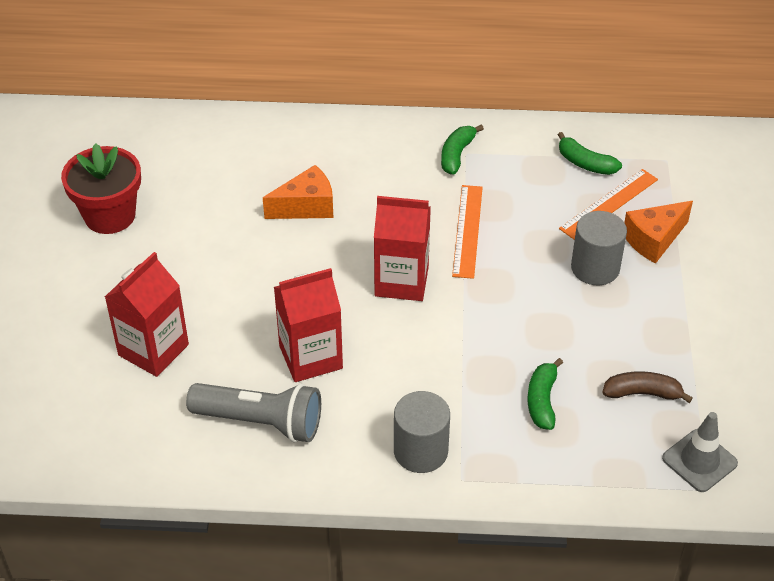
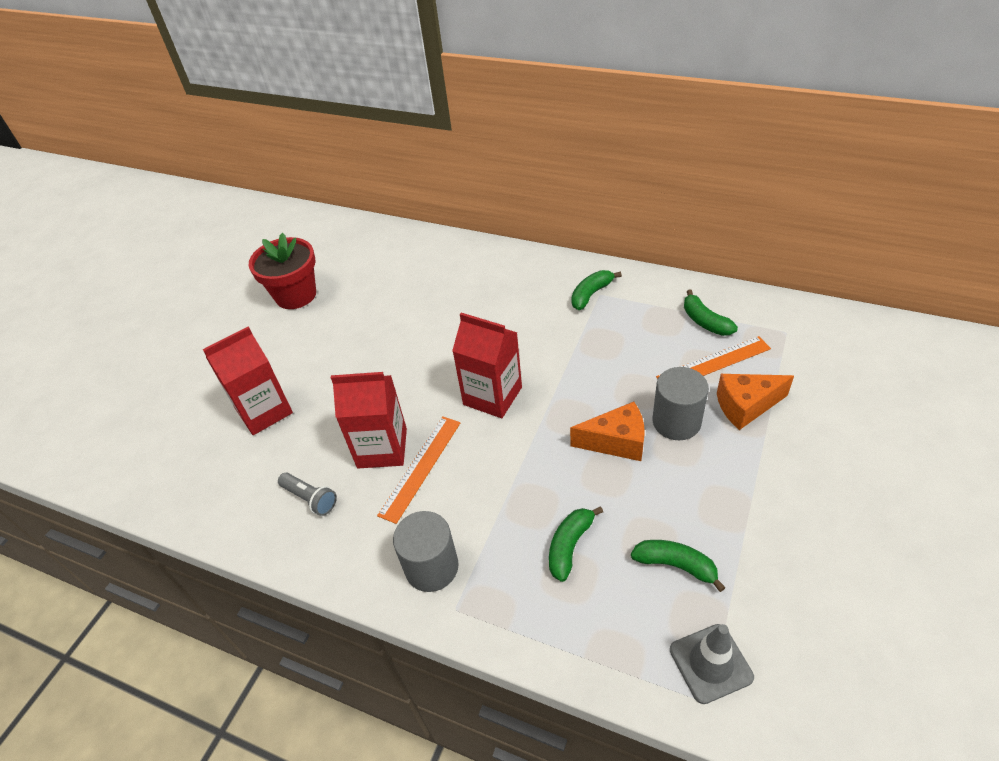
camera: 25 degrees right, 0 degrees up
(261, 422) = (310, 498): grey flashlight -> grey flashlight, size x0.54
(306, 207) = (445, 315): orange cheese -> orange cheese (616, 442)
(467, 231) = (571, 362): orange ruler -> orange ruler (420, 467)
(642, 393) = (676, 565): brown banana -> green banana

